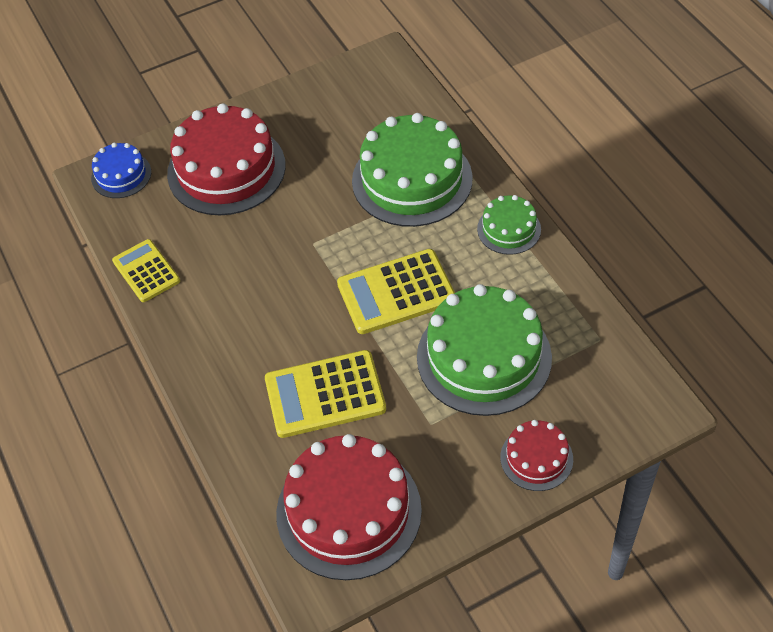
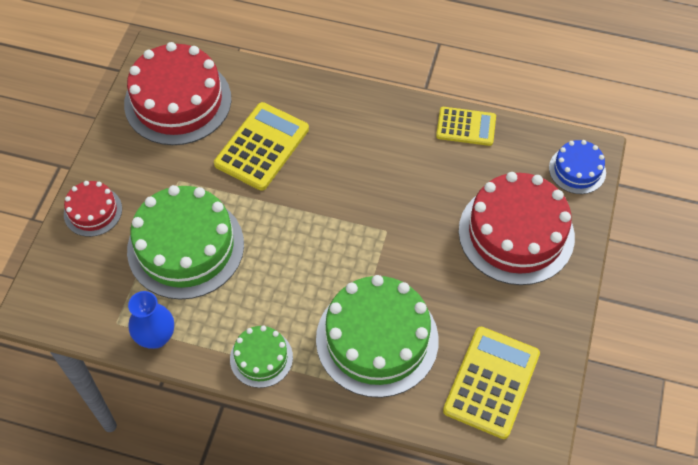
camera: 130 degrees right, 5 degrees up
(396, 292) = (290, 243): yellow calculator -> yellow calculator (491, 382)
(576, 304) = (156, 337): none -> blue vase

